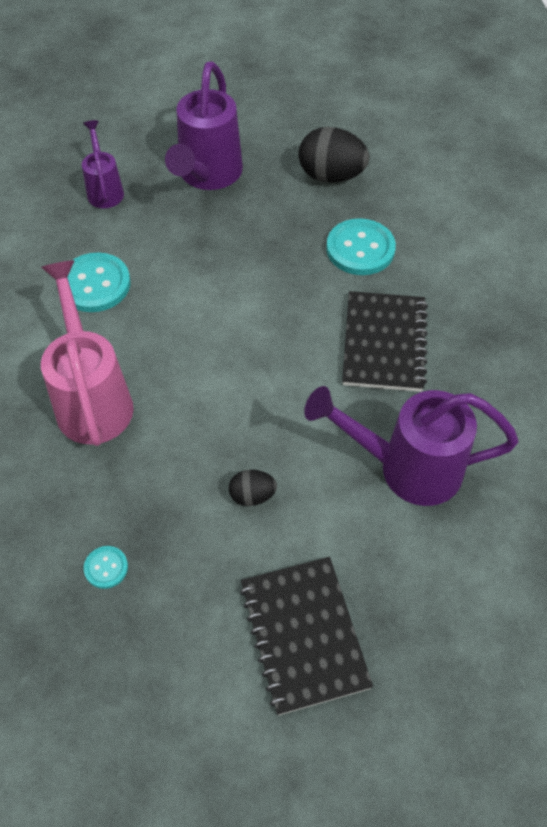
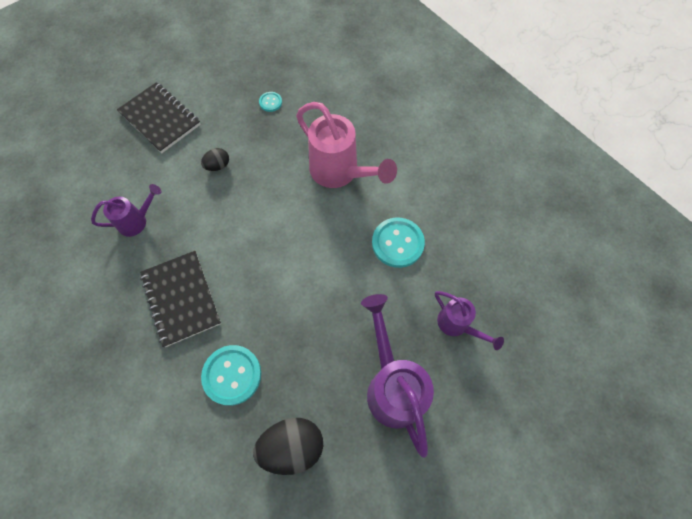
camera: 150 degrees right, 10 degrees up
(406, 468) = (137, 221): purple watering can -> purple watering can, size x0.56

